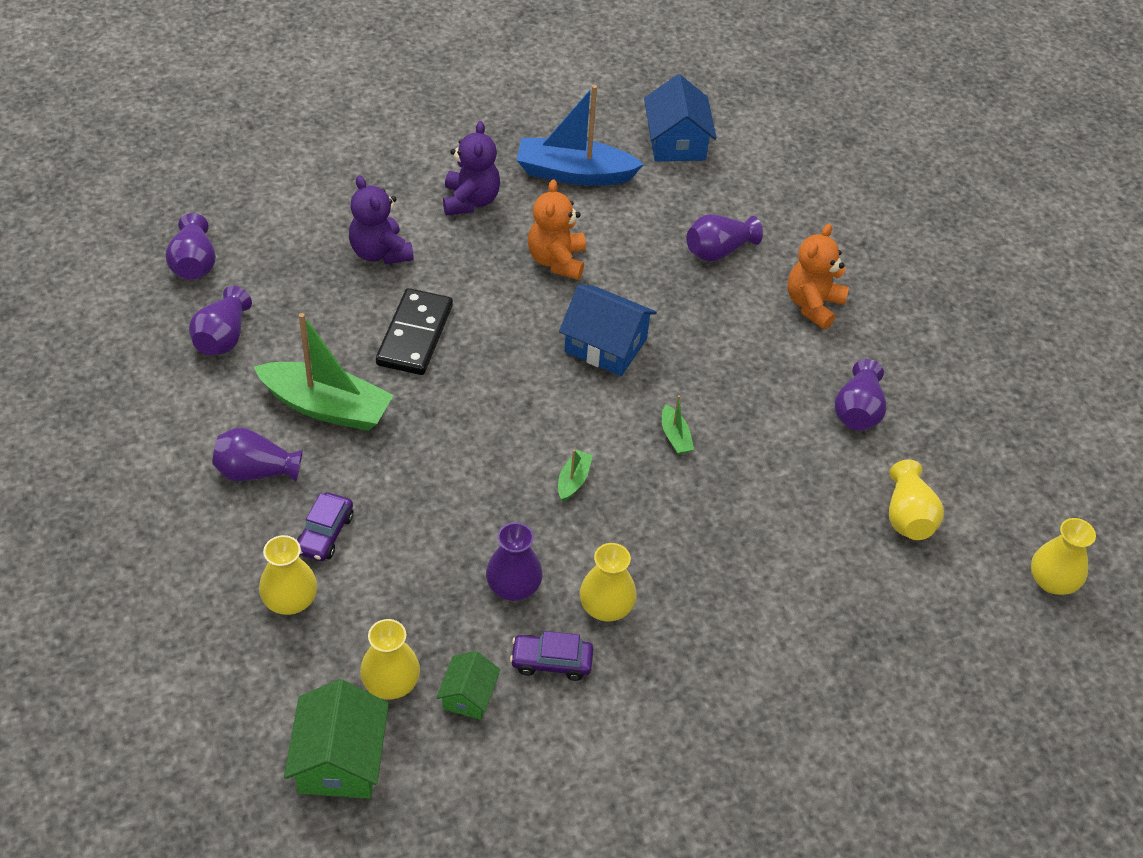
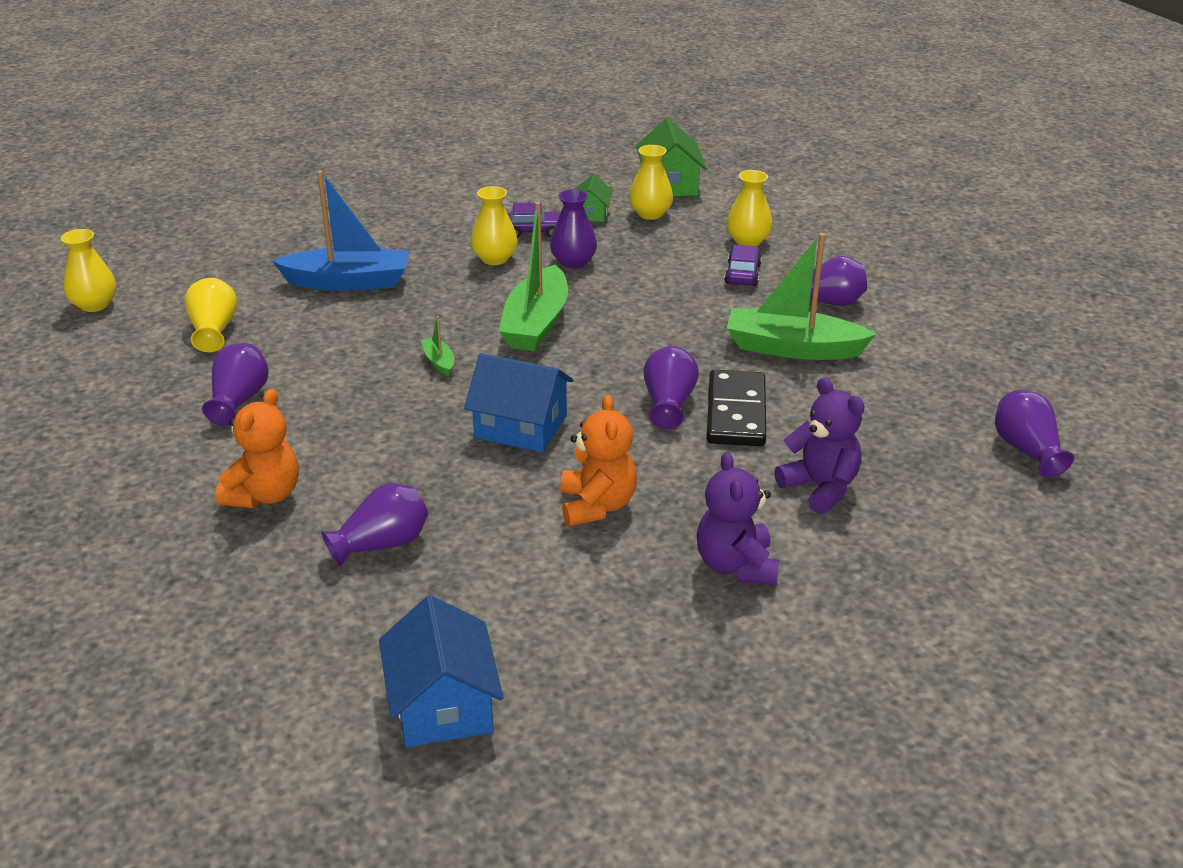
camera: 175 degrees right, 15 degrees down
(223, 337) = (936, 389): purple vase -> purple vase (669, 403)
(573, 480) = (536, 323): green boat -> green boat, size x2.31
(574, 173) = (599, 626): blue boat -> blue boat (348, 282)

